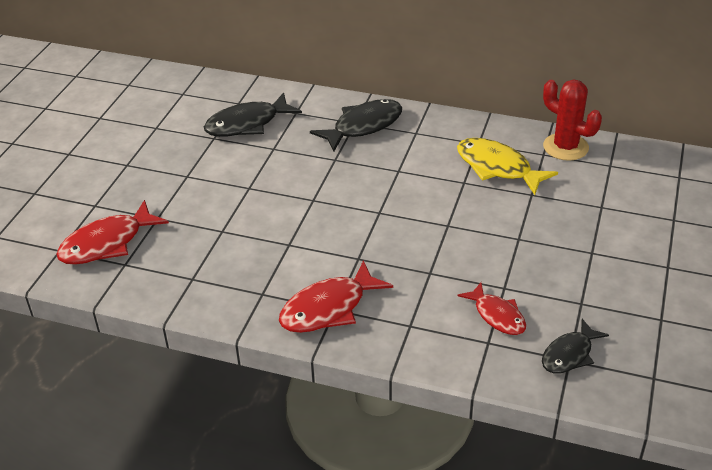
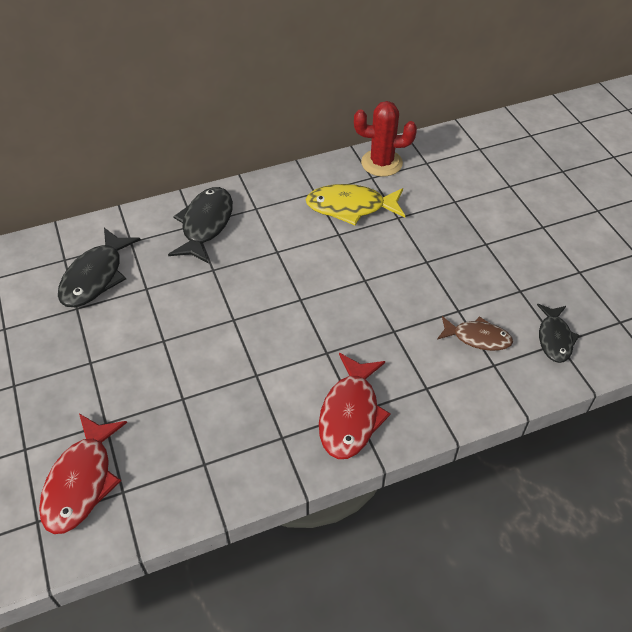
camera: 40 degrees left, 10 degrees up
(497, 315) = (477, 338): red fish -> brown fish

